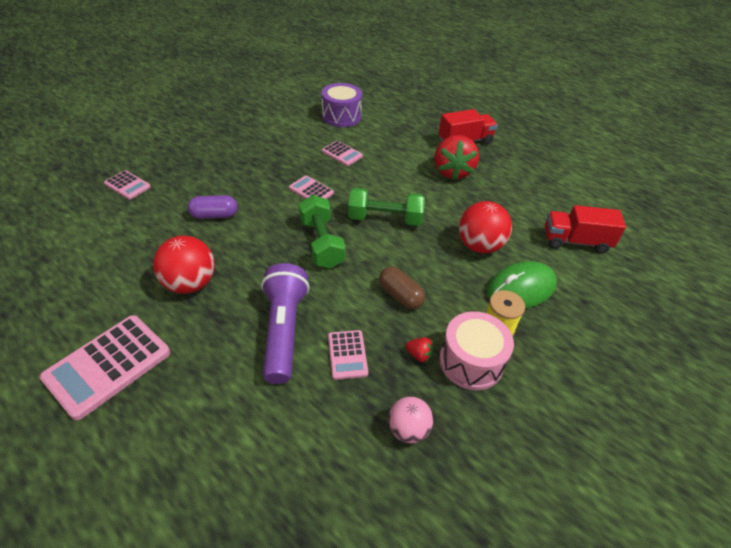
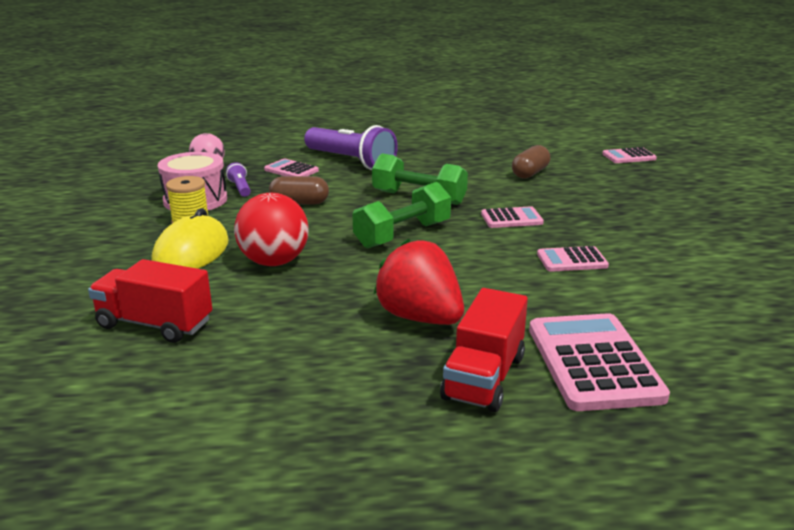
camera: 135 degrees right, 20 degrees down
(108, 365) = (413, 123): pink calculator -> pink calculator (594, 362)
(190, 283) = (451, 150): red ball -> none
(214, 215) = (530, 173): purple capsule -> brown capsule
(341, 116) = (693, 300): purple drum -> none
(419, 355) = (240, 188): red strawberry -> purple flashlight
(521, 288) = (191, 252): green mouse -> yellow mouse
(575, 241) = (155, 324): red truck -> red truck turned 120 degrees counterclockwise

